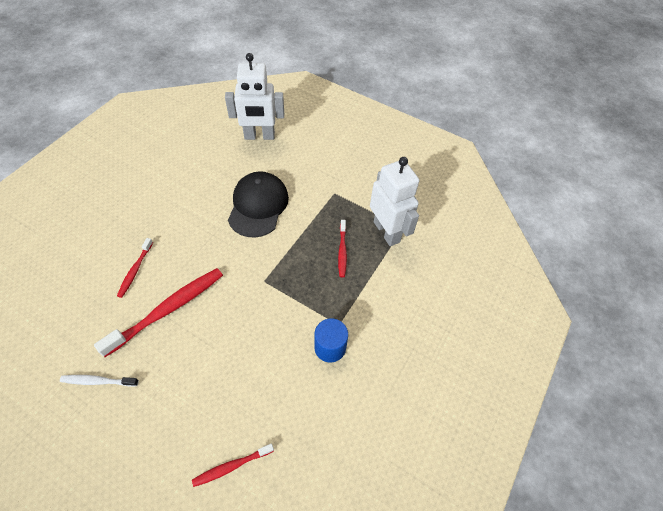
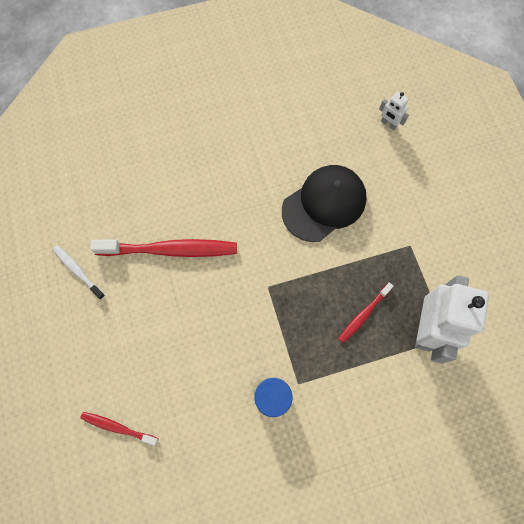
camera: 45 degrees right, 15 degrees up
(135, 270) = (172, 191): red toothbrush -> none
(259, 136) = (388, 124): white robot -> white robot, size x0.44

